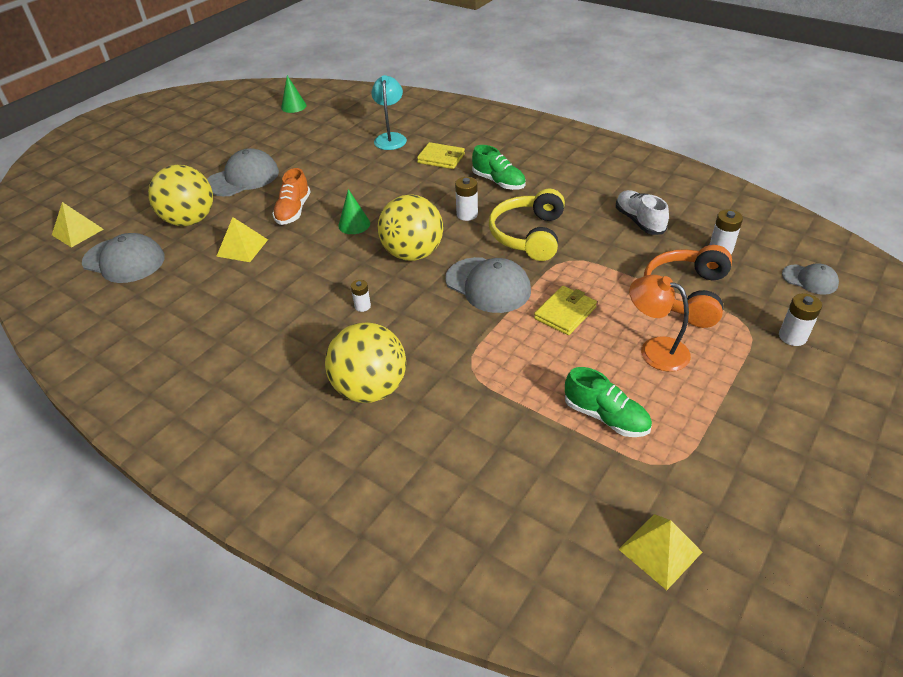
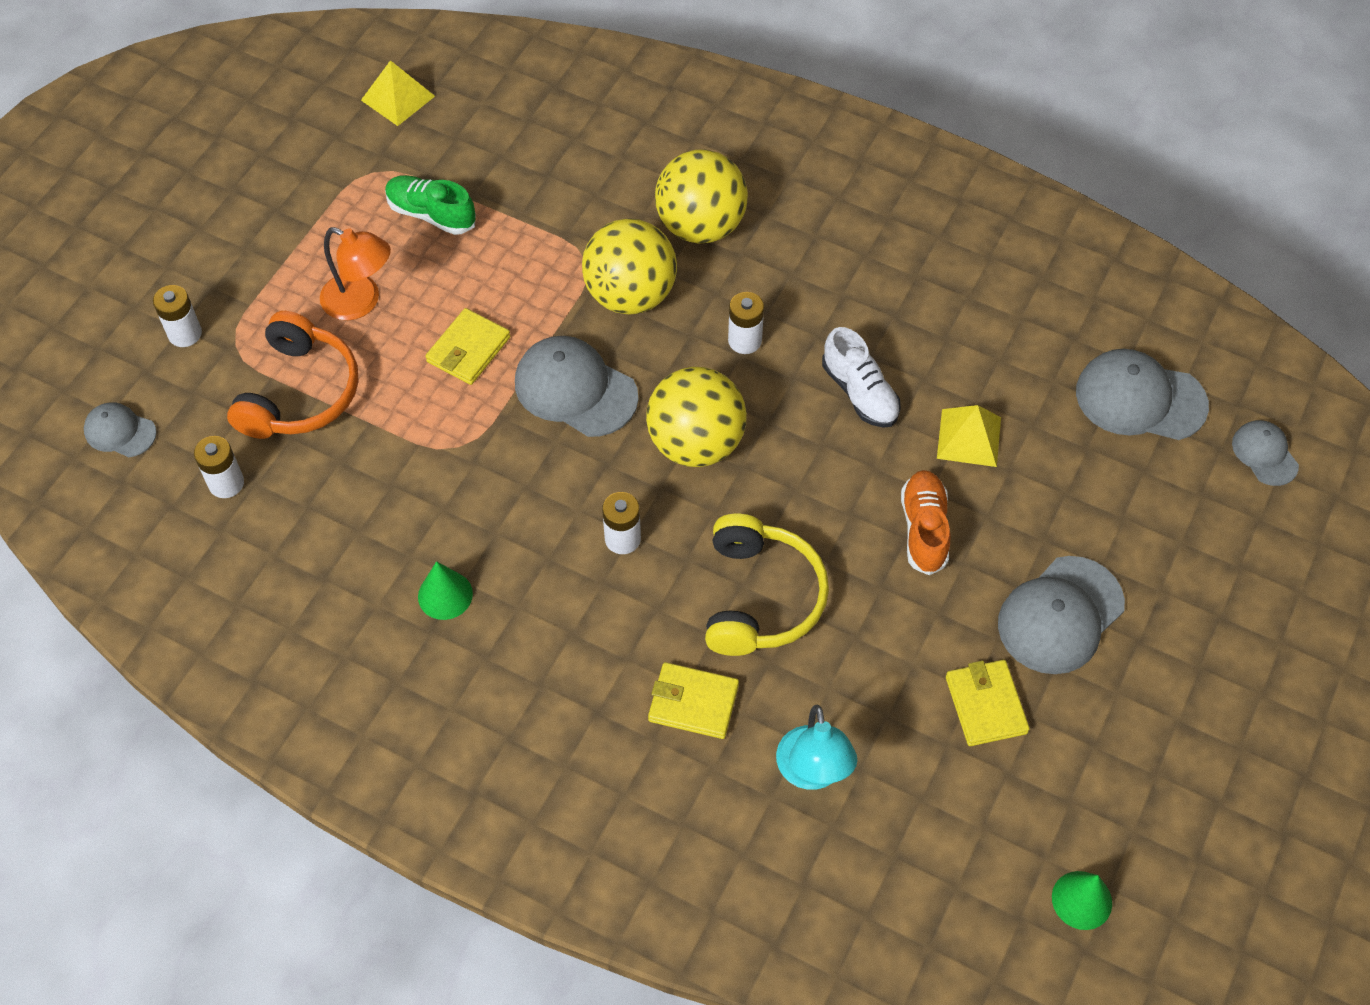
camera: 170 degrees right, 15 degrees up
(77, 232) = (1264, 454): yellow pyramid -> grey cap
(190, 220) = (1091, 494): yellow ball -> yellow ball (630, 295)
(299, 153) = (986, 705): none -> yellow wallet
(354, 224) = (807, 502): green cone -> green cone (445, 595)
(362, 306) = (745, 340): white battery -> white battery, size x1.51
(498, 182) = (574, 633): green shoe -> none
(528, 235) = (518, 496): yellow headphones -> yellow headphones (760, 597)
(639, 221) = (337, 541): white shoe -> white shoe (860, 393)

